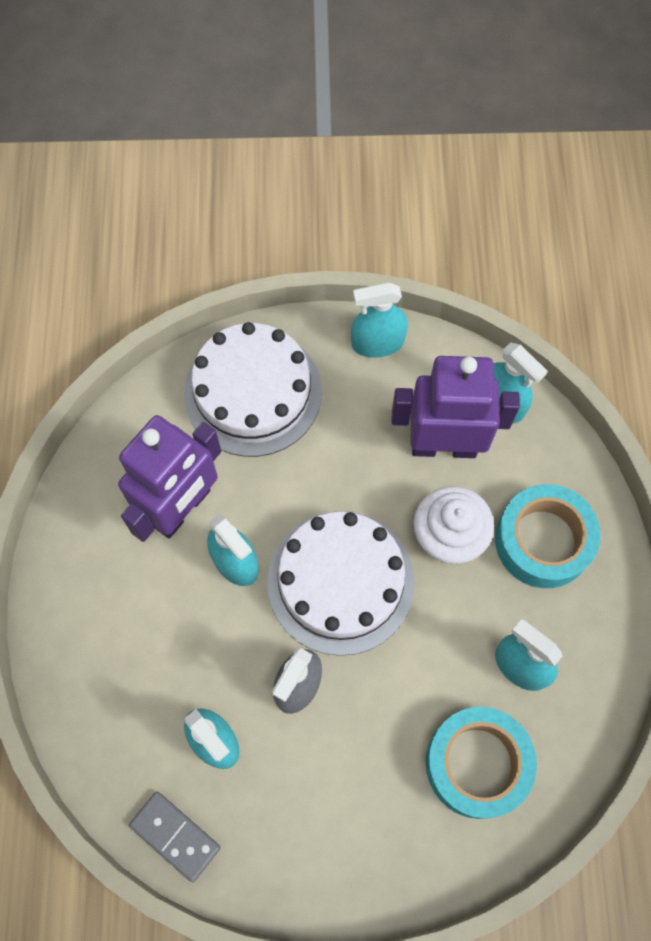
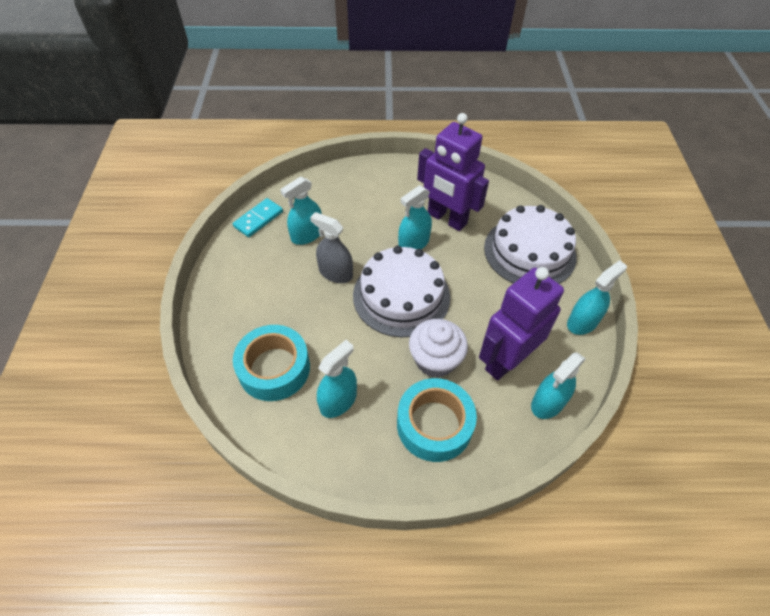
camera: 90 degrees right, 15 degrees down
(175, 836) = (258, 219): grey domino -> turquoise domino
(378, 343) = (582, 322): turquoise spray bottle -> turquoise spray bottle turned 60 degrees clockwise
(444, 446) = (506, 360): purple robot -> purple robot turned 135 degrees counterclockwise

